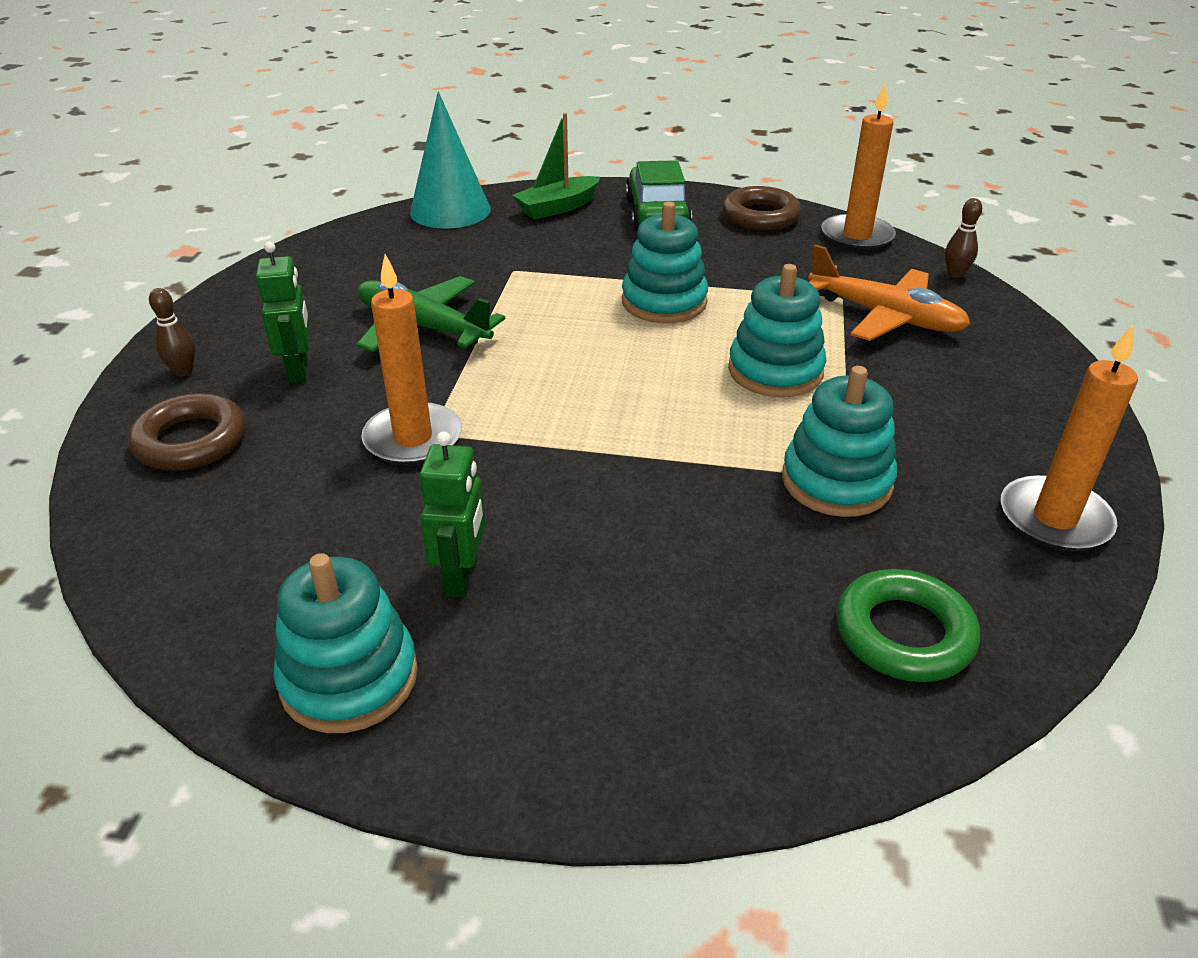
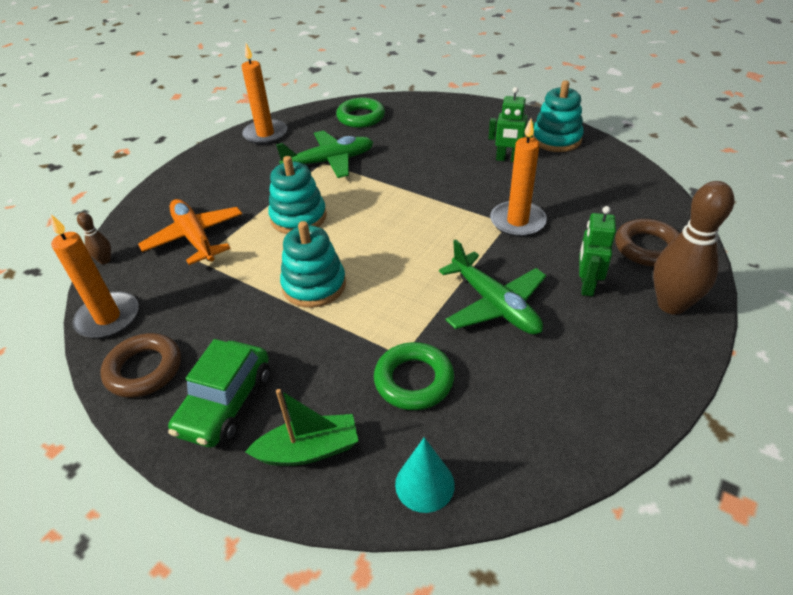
camera: 155 degrees left, 5 degrees up
(183, 371) = (671, 305): brown bowling pin -> brown bowling pin, size x2.16
(450, 210) = (424, 484): turquoise cone -> turquoise cone, size x0.62
(462, 577) = (508, 159): green robot -> green robot turned 105 degrees counterclockwise
(490, 256) = (414, 380): none -> green ring
(836, 481) = (330, 161): turquoise stacking toy -> green plane

